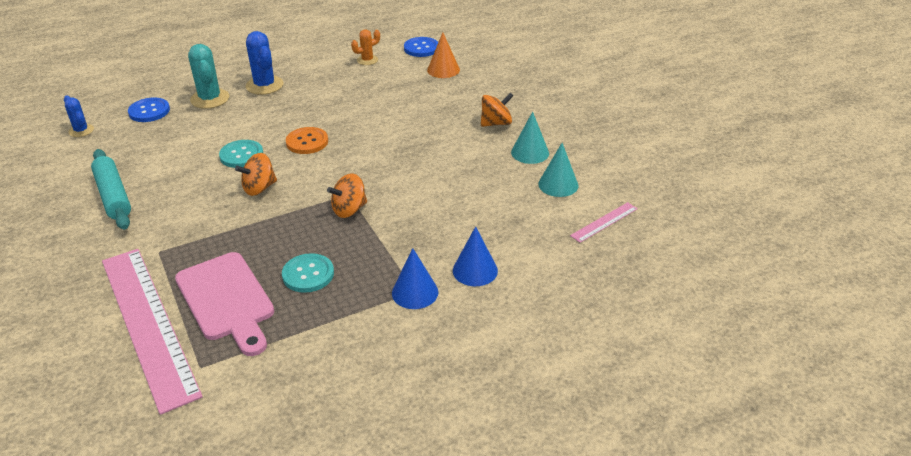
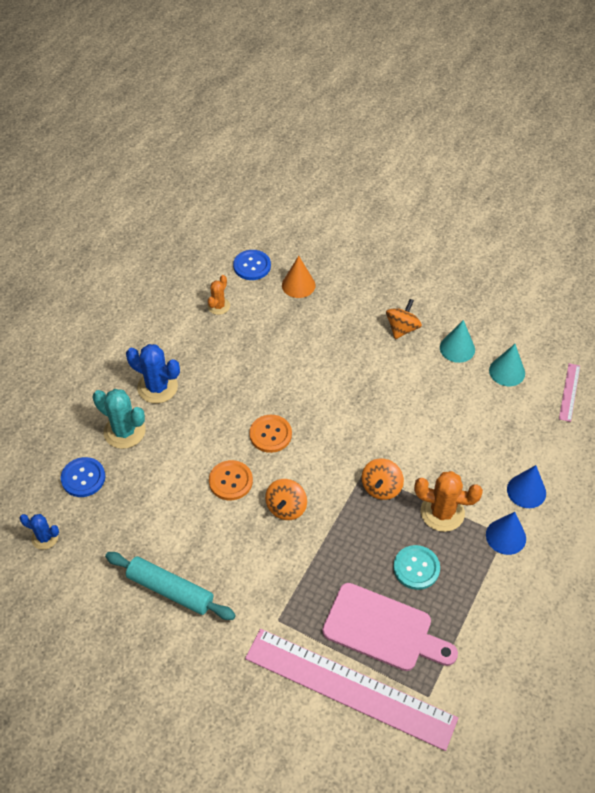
camera: 35 degrees left, 15 degrees up
(241, 155) = (230, 481): turquoise button -> orange button
(379, 249) = (442, 512): none -> orange cactus

